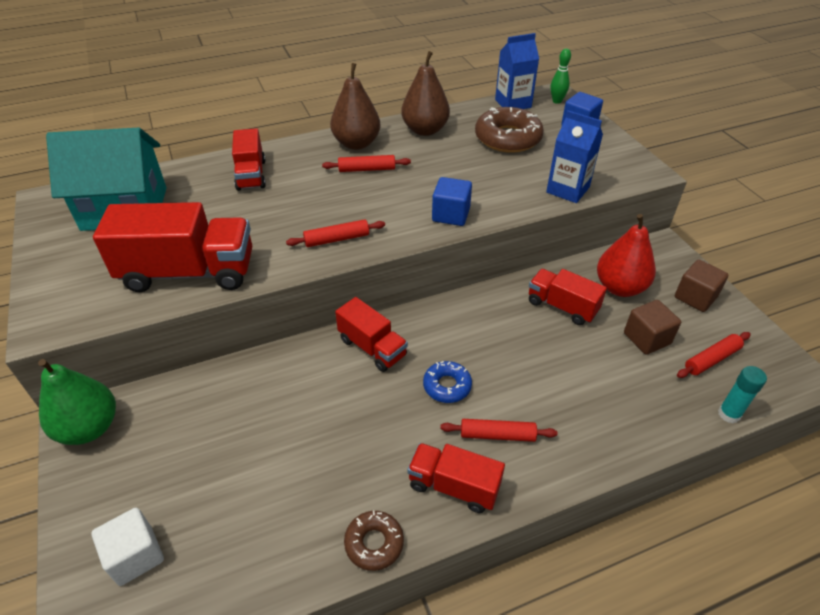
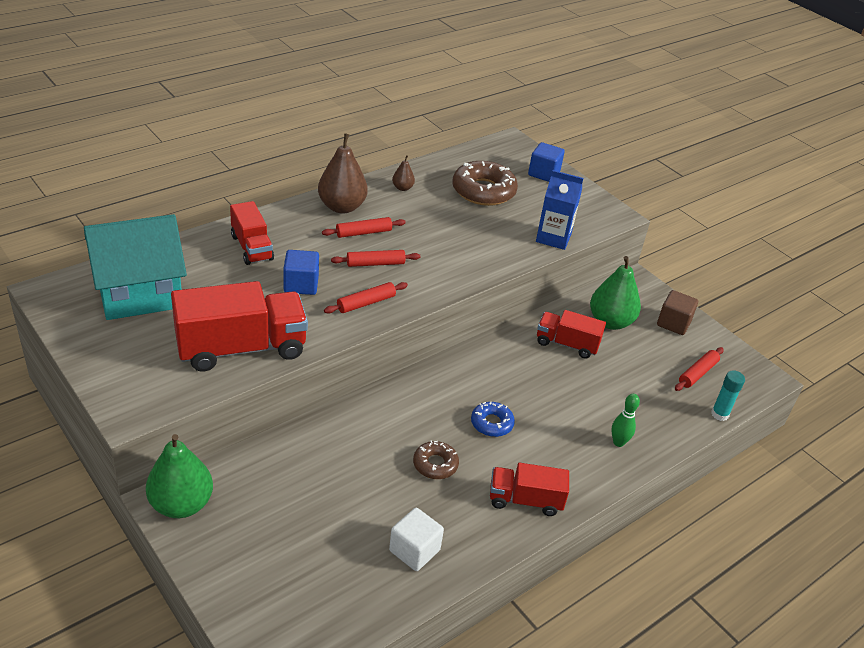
camera: 20 degrees left, 5 degrees down
(135, 556) = (282, 595): white cube -> white cube (414, 550)
(372, 347) = (414, 400): red truck -> none
(374, 543) = (477, 551): brown donut -> brown donut (435, 464)
(425, 130) = (402, 188): brown pear -> brown pear, size x0.48
(451, 215) = (459, 270): blue cube -> blue cube (301, 285)
(497, 435) = (547, 456): red rolling pin -> red rolling pin (375, 264)
(513, 103) = (475, 154): blue carton -> none
(557, 101) = (515, 149): green bowling pin -> green bowling pin (618, 442)
(619, 287) = (610, 322): red pear -> green pear
(646, 338) = (643, 363): brown cube -> none

